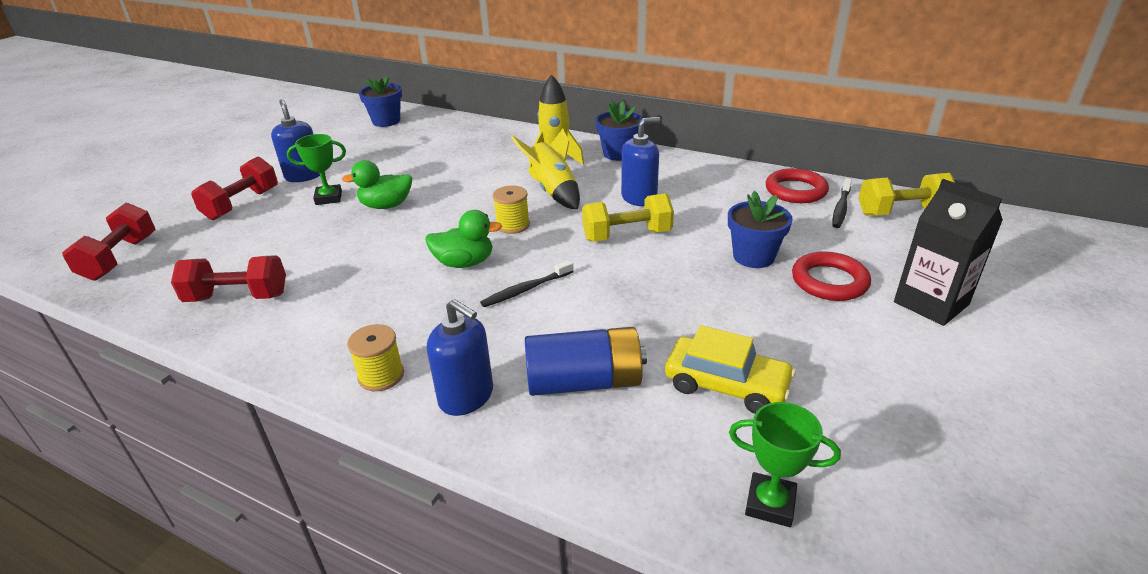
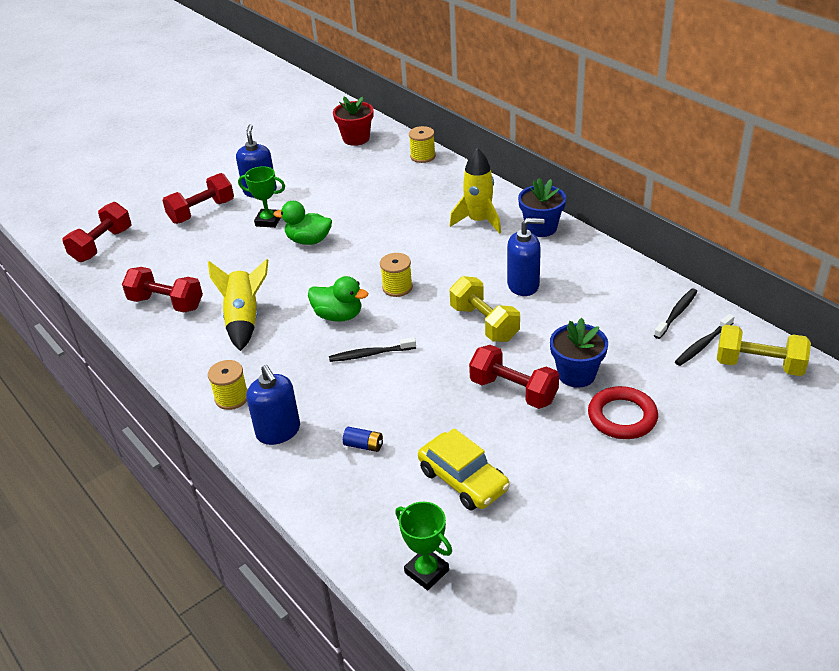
camera: 25 degrees right, 5 degrees up
(386, 121) = (356, 138): blue flower pot -> red flower pot
(464, 123) = (423, 156): none -> yellow spool
(553, 191) = (453, 258): yellow rocket -> yellow rocket (244, 320)
(584, 382) = (364, 445): blue battery -> blue battery, size x0.42
(627, 235) = (484, 323): yellow dumbbell -> yellow dumbbell turned 45 degrees clockwise
(705, 286) = (513, 391): none -> red dumbbell
(795, 191) = (676, 313): red ring -> black toothbrush
(931, 303) = (692, 463): black carton -> none

